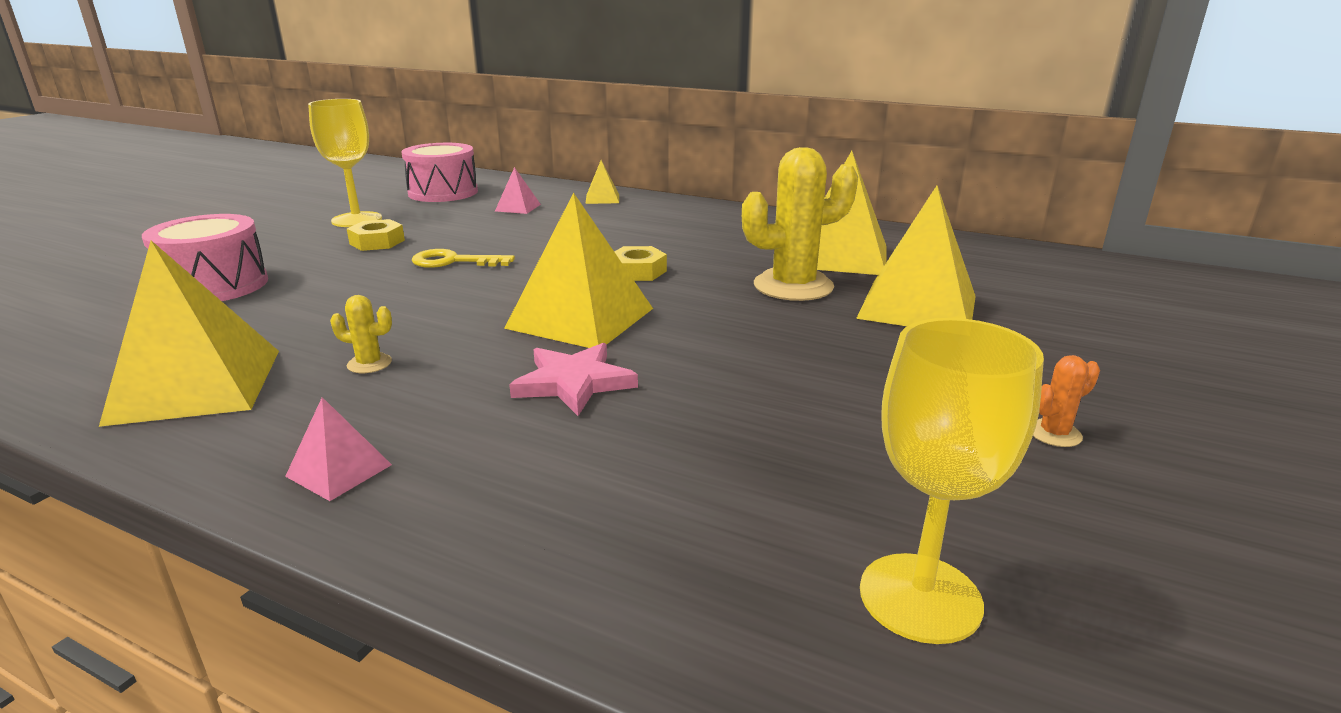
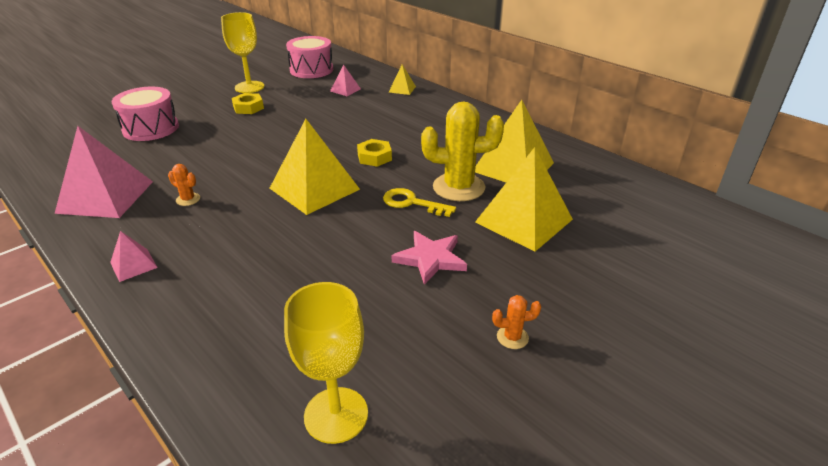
camera: 20 degrees right, 10 degrees up
(197, 385) = (106, 196): yellow pyramid -> pink pyramid
(369, 364) = (188, 199): yellow cactus -> orange cactus
(453, 261) = (278, 131): yellow key -> yellow key (412, 203)
(573, 382) = (276, 235): pink star -> pink star (430, 259)

